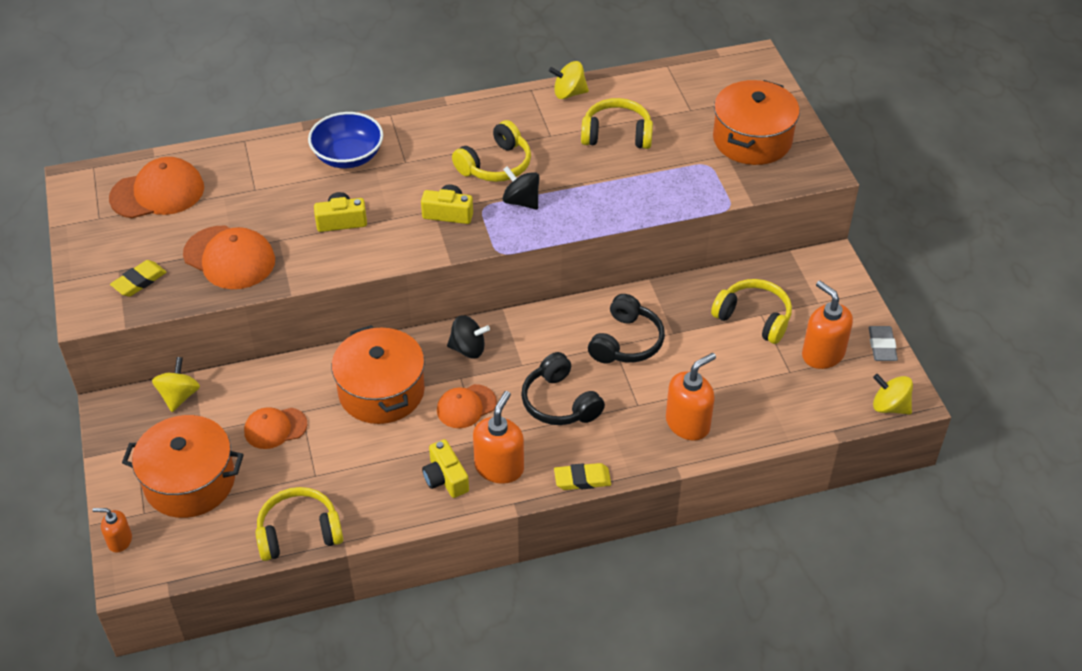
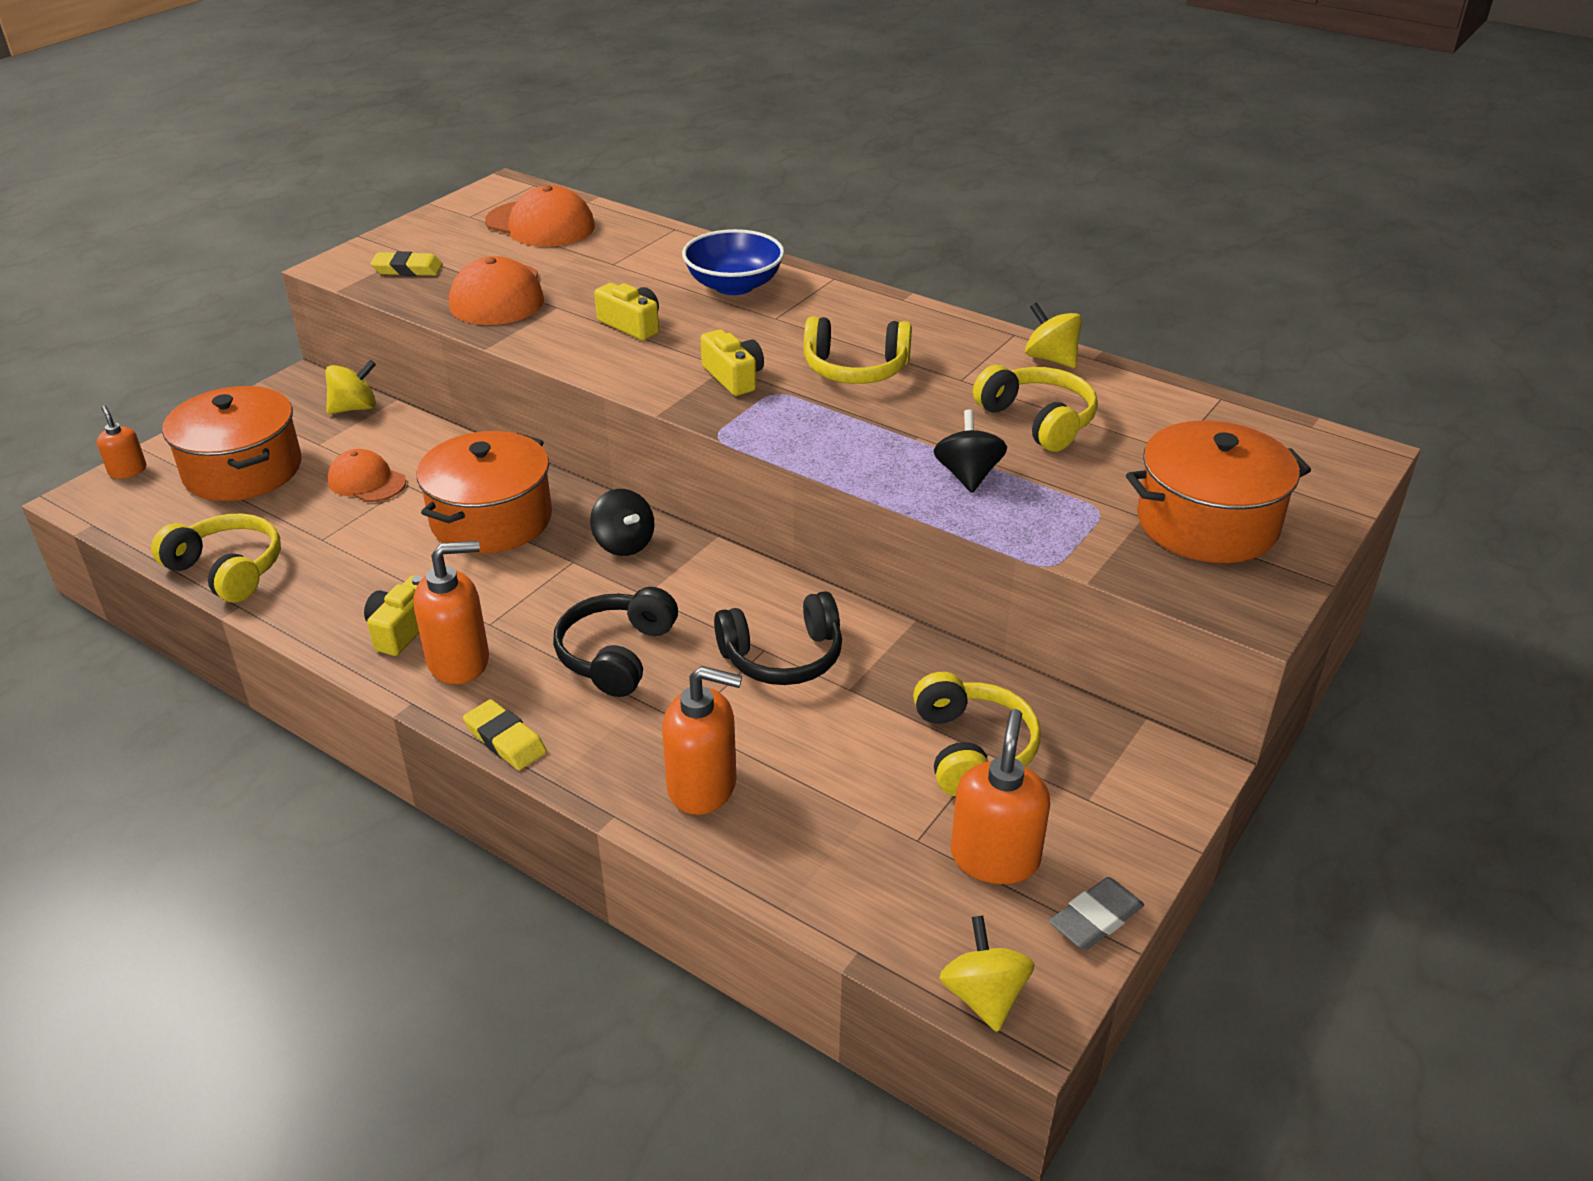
camera: 50 degrees right, 10 degrees down
(466, 406) = (531, 587): orange cap -> none
(521, 201) = (822, 411): black spinning top -> black spinning top (968, 475)

